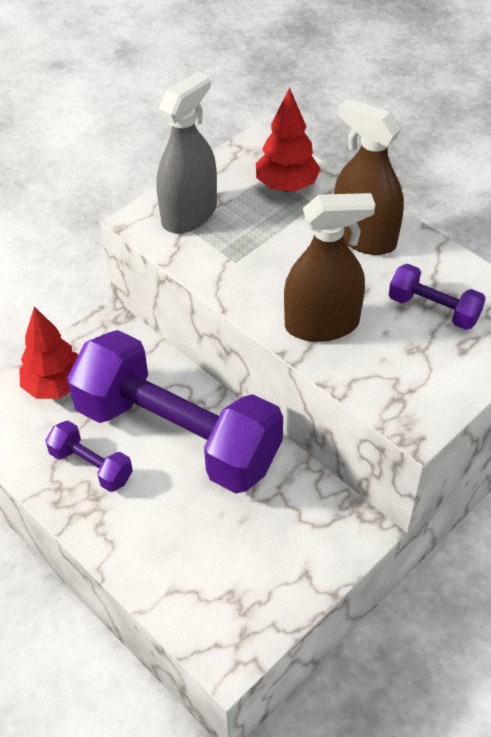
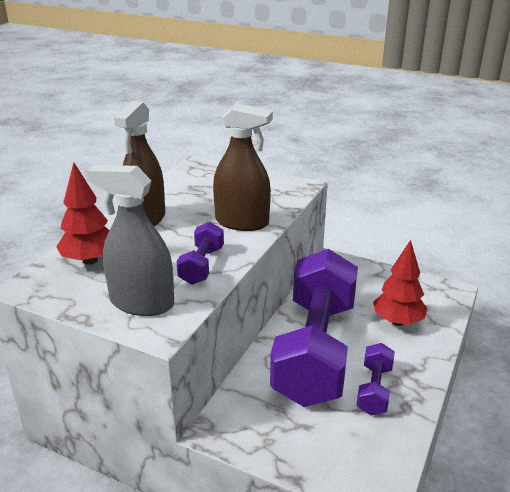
camera: 110 degrees left, 20 degrees down
(55, 386) = (310, 444): red tree -> red tree (397, 321)
(321, 324) = (242, 222): brown spray bottle -> brown spray bottle turned 135 degrees clockwise
(433, 309) = (206, 190): purple dumbbell -> purple dumbbell (202, 265)

